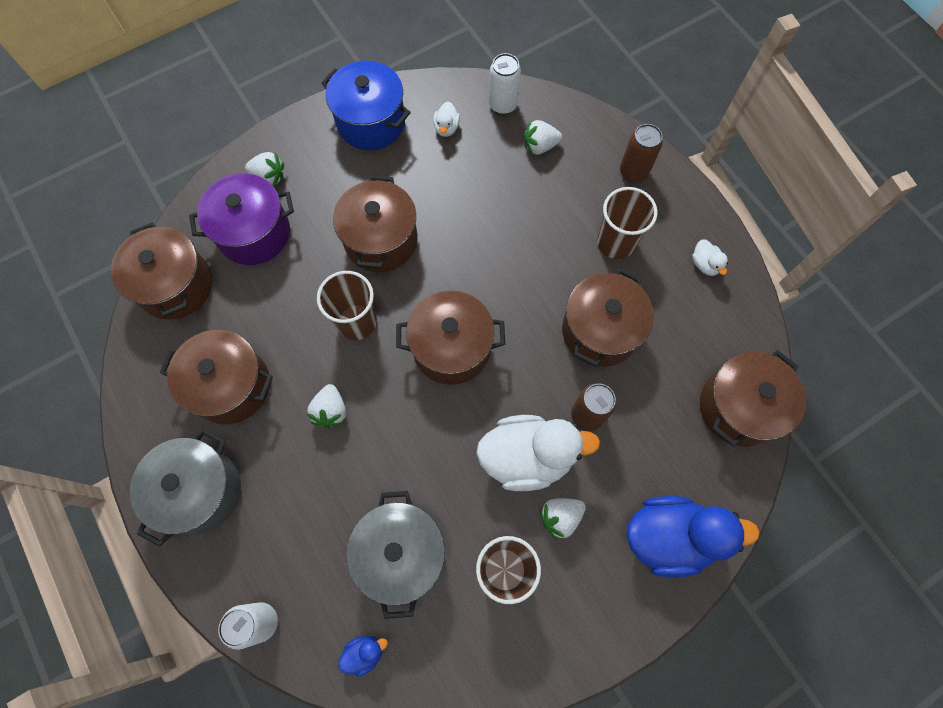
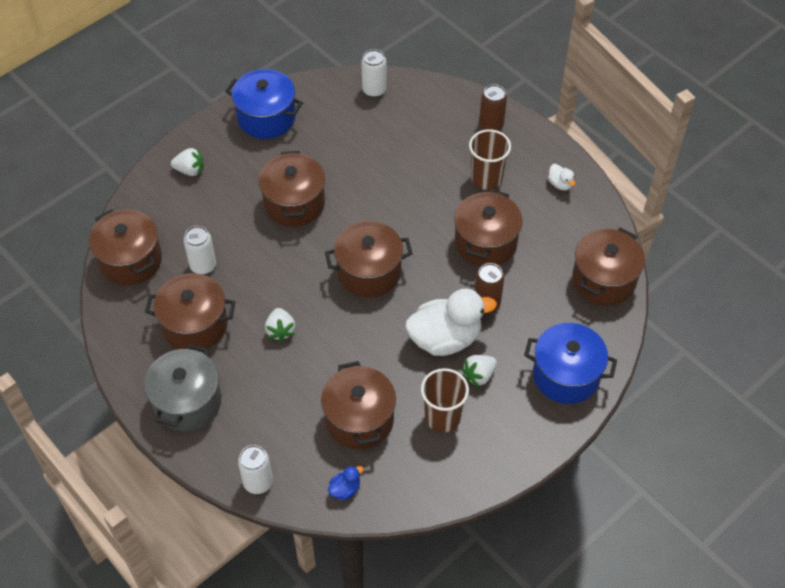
camera: 10 degrees left, 15 degrees down
(254, 233) = (187, 213): purple pot -> none
(258, 307) = (203, 266): none -> white can
(356, 322) = (287, 265): brown cup -> none
(401, 554) = (359, 419): grey pot -> brown pot
(446, 128) = (331, 113): white duck -> none
(540, 146) = (411, 117): white strawberry -> none
(669, 537) = (566, 375): blue duck -> blue pot

